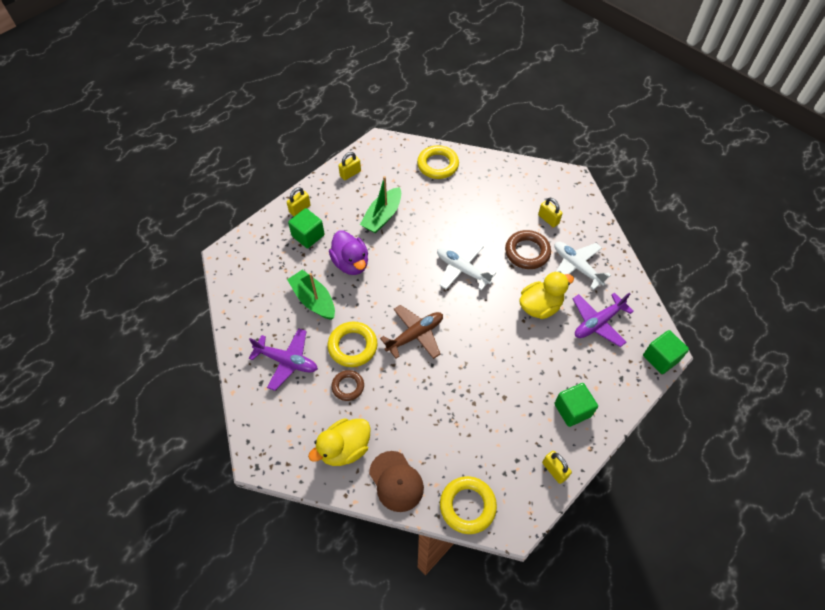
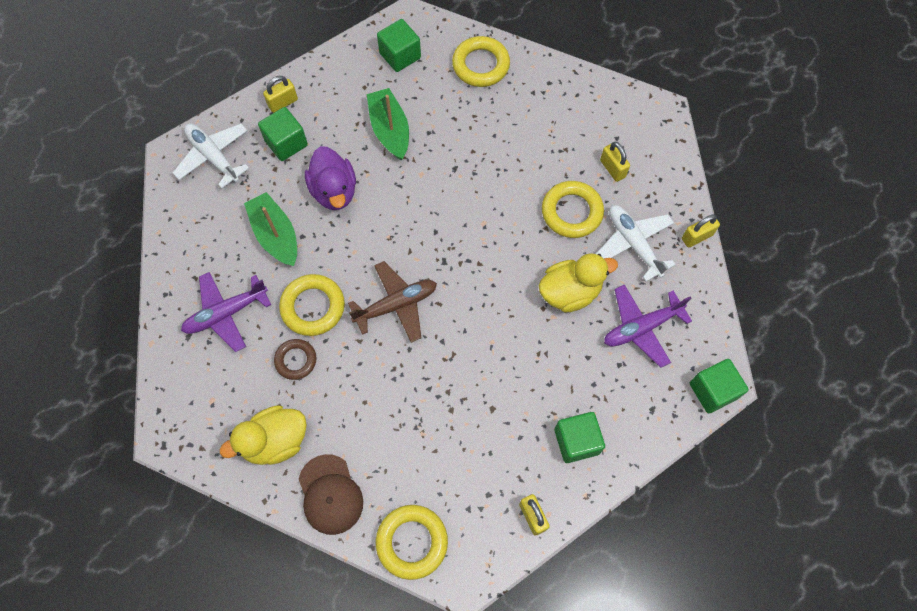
camera: 10 degrees right, 10 degrees up
(287, 361) = (226, 313): purple plane -> purple plane turned 120 degrees clockwise
(350, 174) = (360, 61): yellow padlock -> yellow padlock (697, 237)
(378, 166) = (400, 55): none -> green cube
(382, 216) = (390, 130): green boat -> green boat turned 120 degrees clockwise
(462, 270) = (478, 223): white plane -> white plane (213, 157)
(527, 252) = (571, 212): brown ring -> yellow ring

